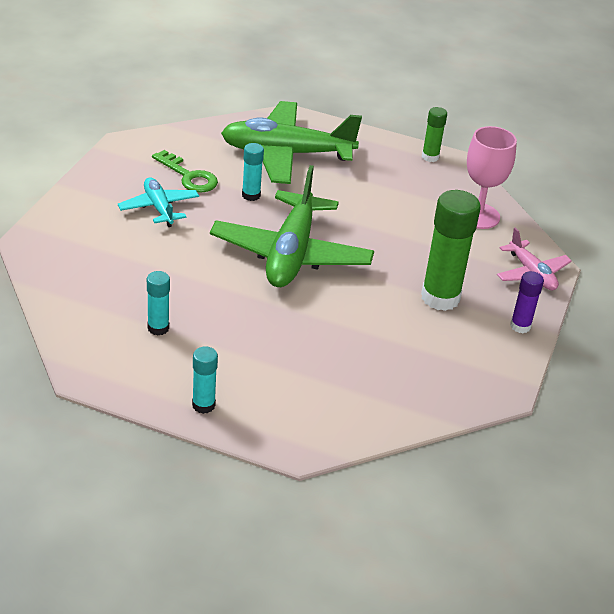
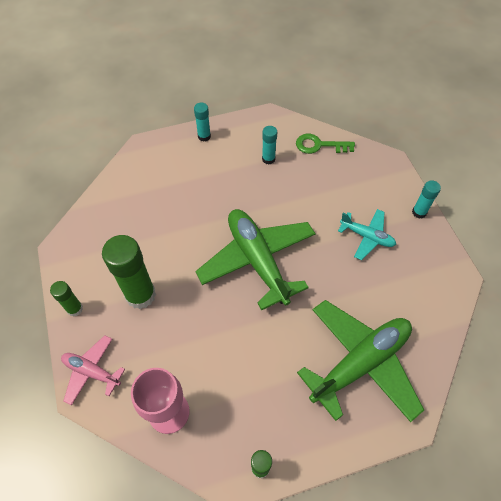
camera: 145 degrees right, 20 degrees up
(189, 176) = (387, 279): green key -> green key (319, 145)
(251, 195) = (333, 294): turquoise glue stick -> turquoise glue stick (419, 212)
(520, 326) = (75, 309): purple glue stick -> green glue stick

